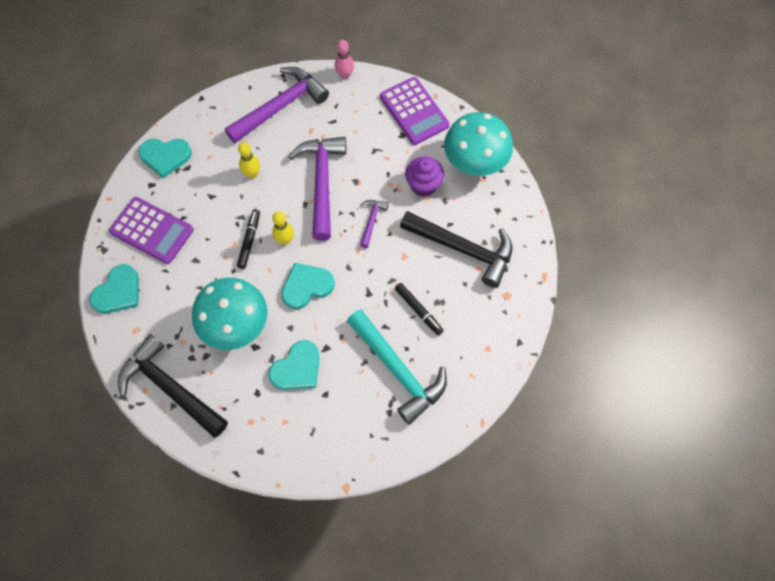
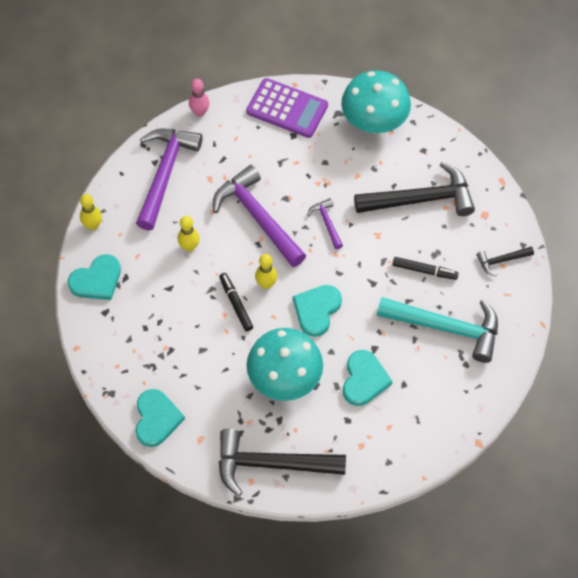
camera: 35 degrees left, 5 degrees down
(152, 230) = (141, 350): purple calculator -> none
(197, 113) = (93, 225): none -> yellow bowling pin
(423, 185) = (346, 166): purple cupcake -> none
(490, 344) = (502, 260): none -> black hammer

